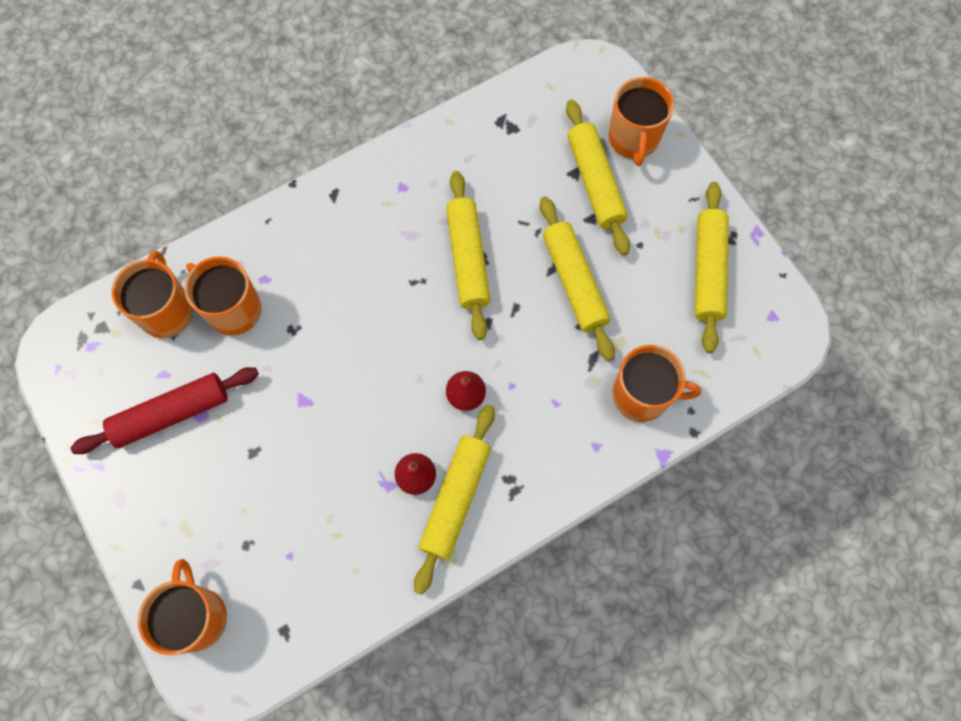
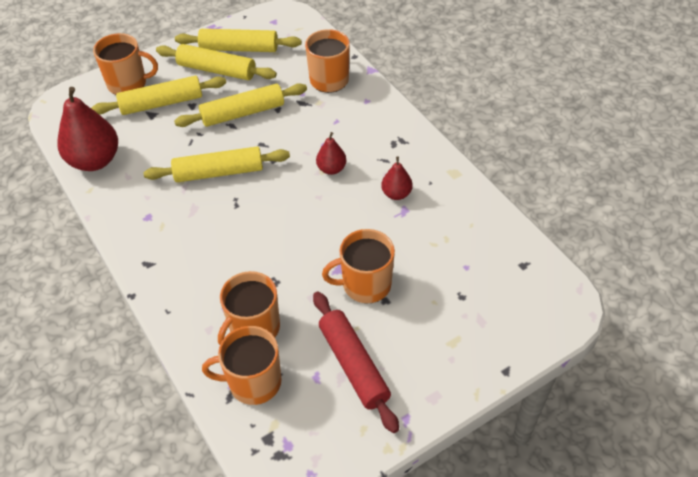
camera: 90 degrees left, 20 degrees down
(197, 617) = (524, 324): orange mug -> orange mug (365, 284)
(455, 499) = (411, 171): yellow rolling pin -> yellow rolling pin (217, 70)
(495, 120) = (95, 160): none -> red pear

